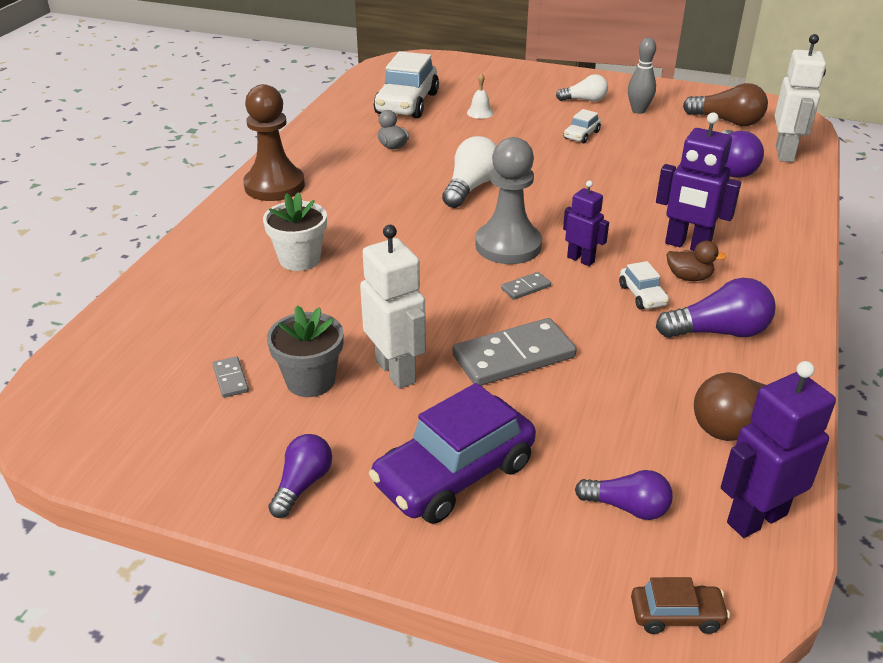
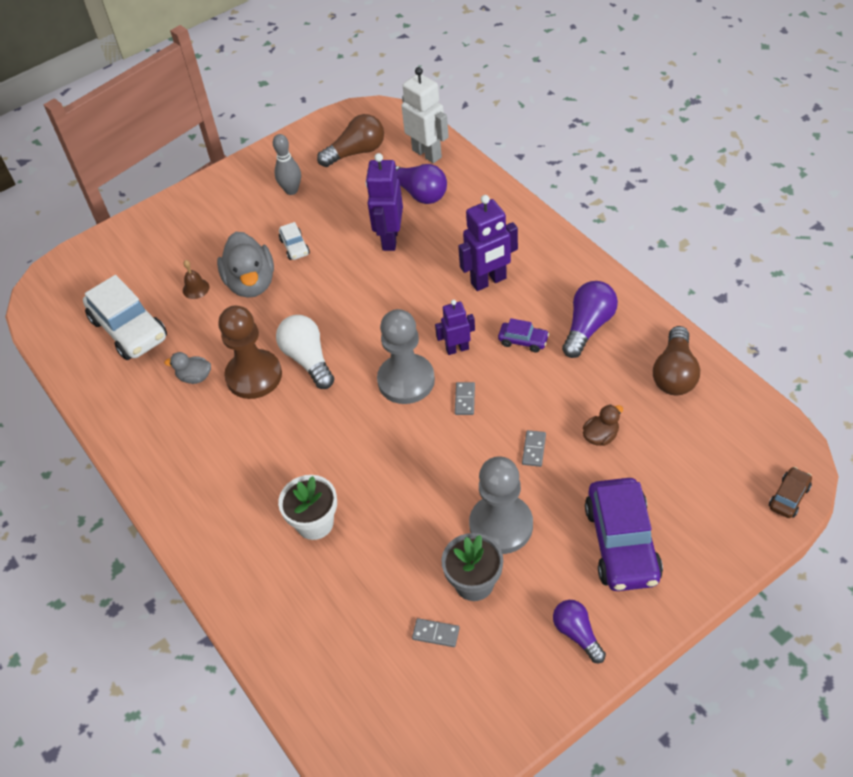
camera: 50 degrees left, 15 degrees up
(274, 186) = (183, 492): brown pawn -> brown pawn (254, 376)
(396, 371) = (501, 525): white robot -> grey pawn
(480, 112) = (196, 288): white bell -> brown bell
(514, 357) = (534, 449): grey domino -> grey domino, size x0.45
(516, 132) = (251, 283): none -> grey duck
(584, 100) = (243, 211): white light bulb -> none
(627, 507) = (703, 471): purple light bulb -> none
(642, 295) = (523, 341): white car -> purple car
(689, 277) = (523, 304): brown duck -> brown duck (601, 436)
(756, 518) = (747, 417): purple robot -> purple robot (389, 239)

